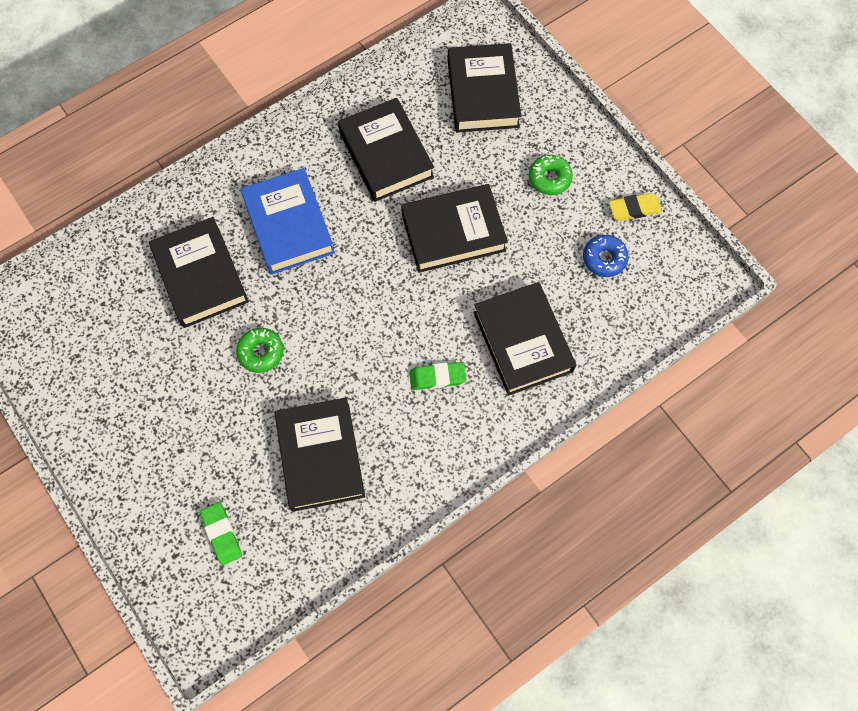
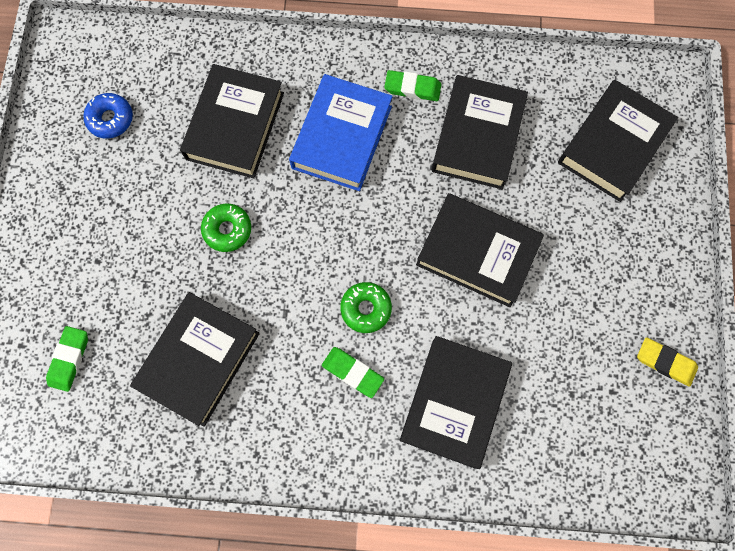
camera: 40 degrees right, 5 degrees up
(311, 155) = (412, 88): none -> green eraser
(549, 178) = (608, 271): green donut -> green donut (366, 309)
(604, 259) = (595, 386): blue donut -> blue donut (111, 119)

